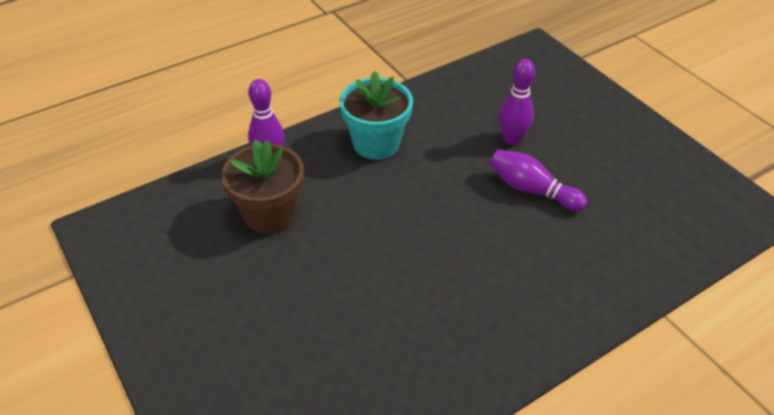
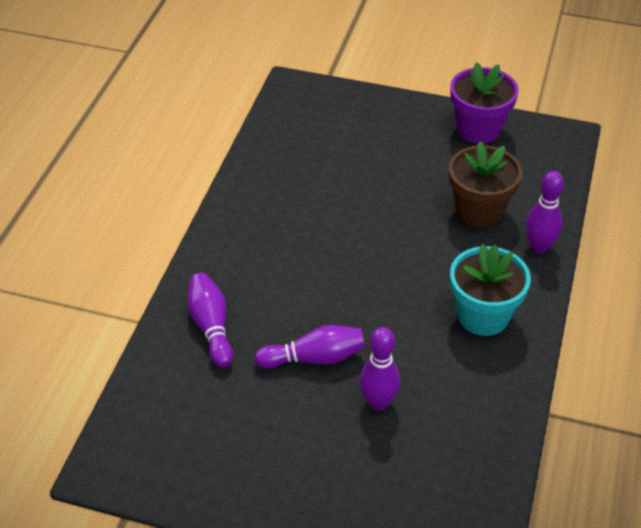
camera: 140 degrees right, 0 degrees up
(149, 291) = (478, 129): none -> purple flower pot
(600, 263) = (211, 327): none -> purple bowling pin

